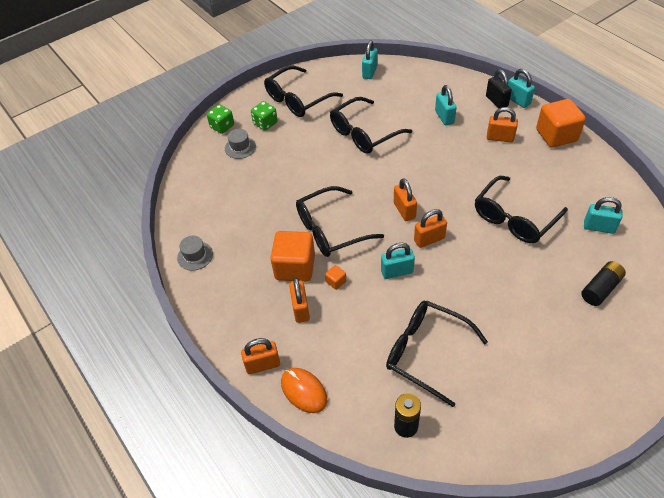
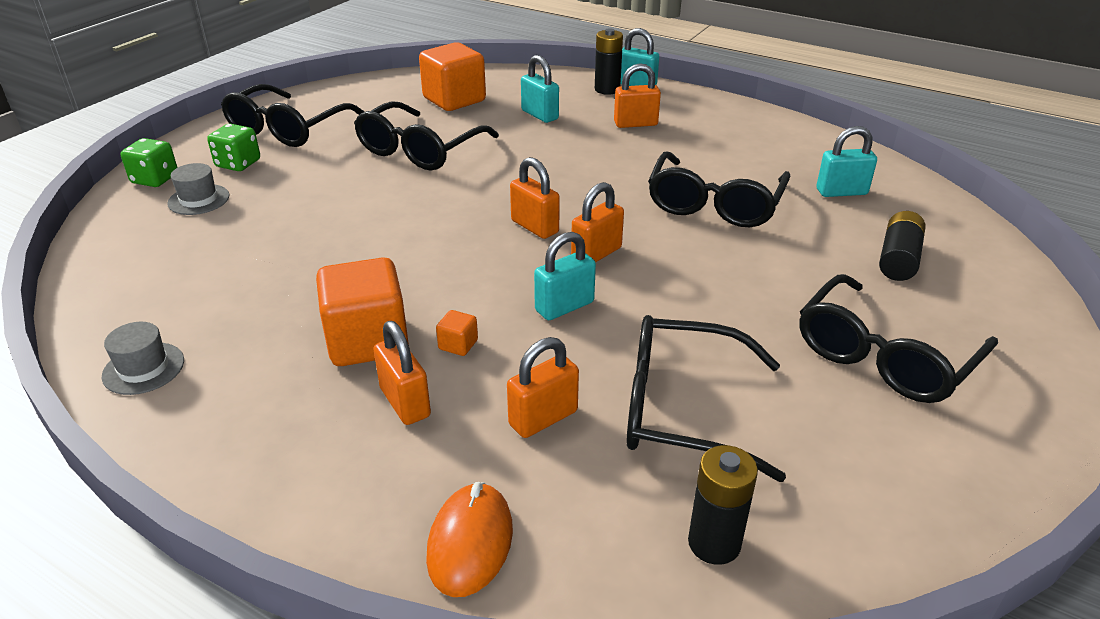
camera: 25 degrees left, 15 degrees down
(263, 365) = (358, 519): orange padlock -> orange padlock (543, 418)
(304, 391) = (470, 542): orange mouse -> orange mouse turned 75 degrees clockwise
(330, 230) = (415, 275): black glasses -> black glasses (884, 356)
(370, 72) = (397, 85): turquoise padlock -> none
(496, 101) = (607, 89): black padlock -> black battery
(556, 135) = (713, 110): orange cube -> orange cube (454, 100)

